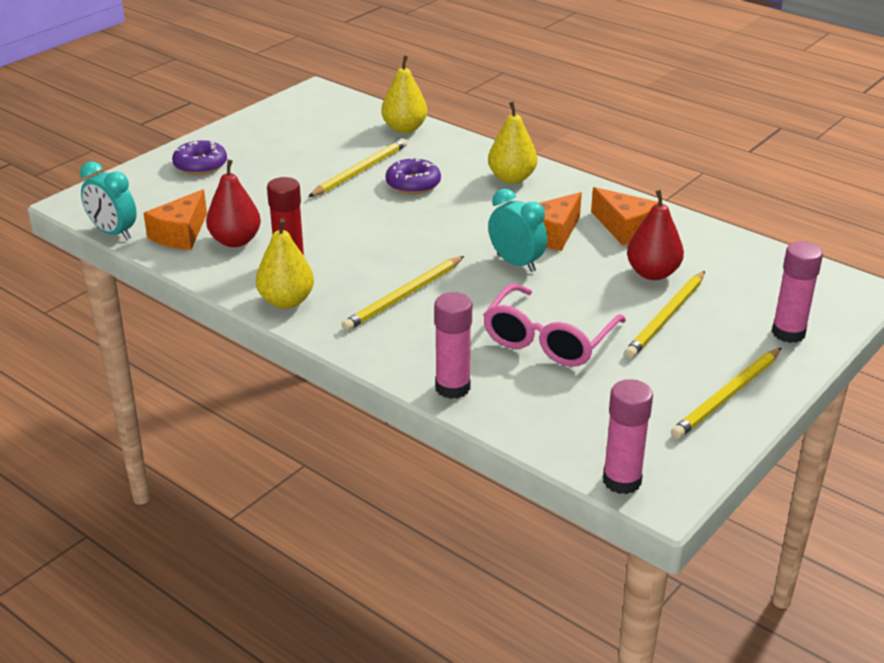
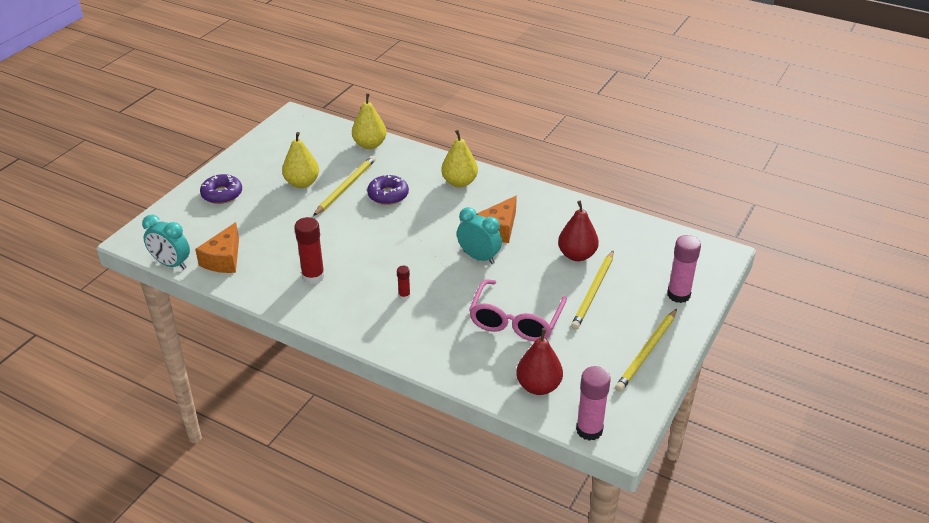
camera: 10 degrees left, 5 degrees up
(235, 241) = (267, 261): red pear -> red pear (538, 386)
(286, 301) = (319, 310): yellow pear -> yellow pear (302, 183)
(403, 296) = (404, 296): yellow pencil -> red glue stick
(452, 388) = (457, 369): pink glue stick -> none
(624, 228) = (549, 218): orange cheese -> none

